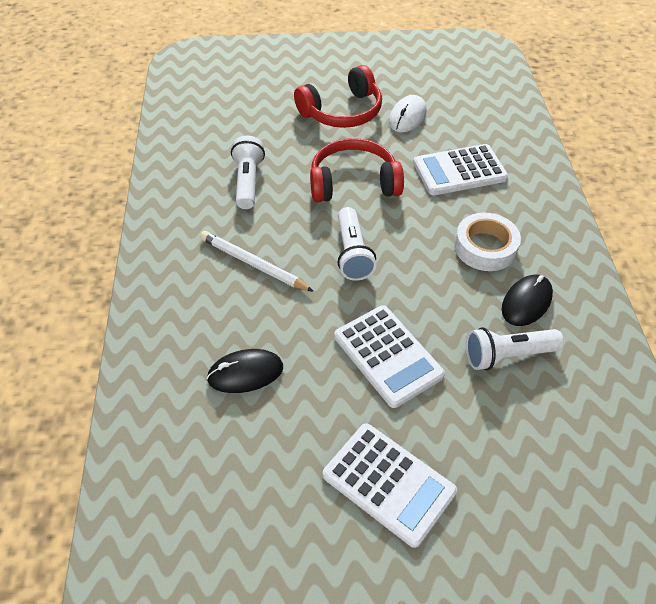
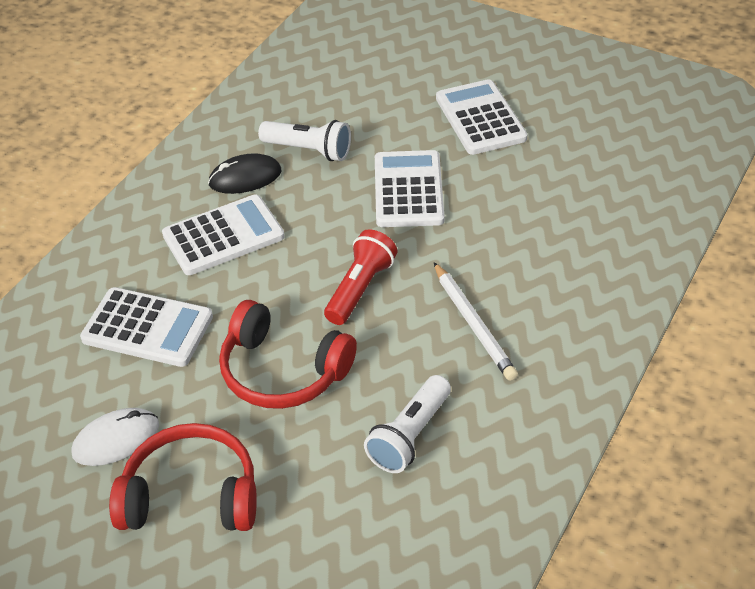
camera: 145 degrees left, 5 degrees down
(245, 373) = (545, 228): black mouse -> none
(352, 253) = (360, 289): white flashlight -> red flashlight
(485, 247) = (223, 236): white tape -> white calculator

